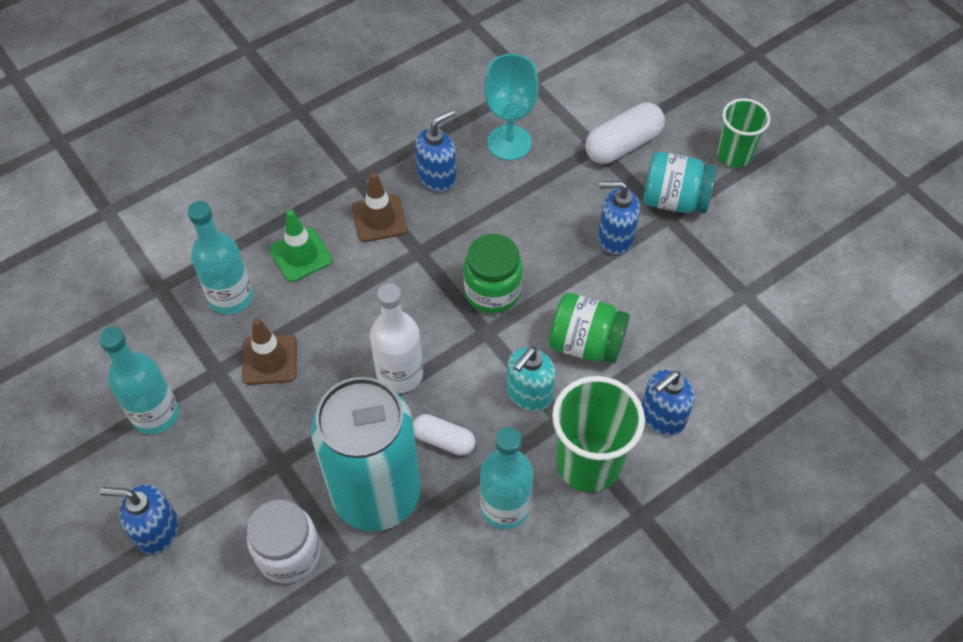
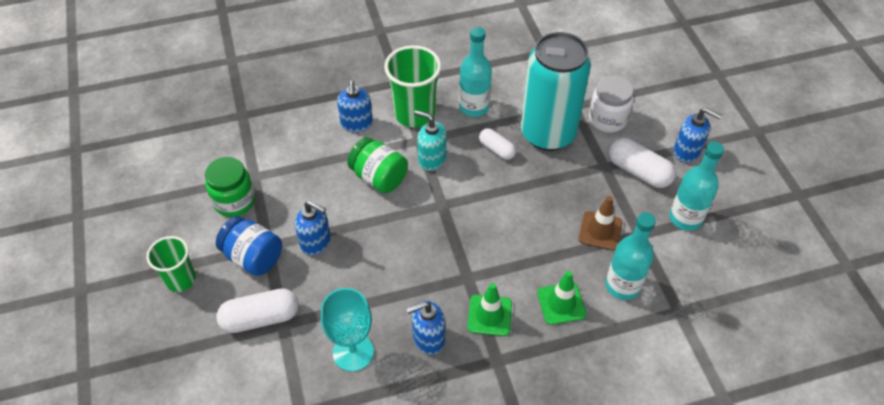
camera: 160 degrees left, 5 degrees down
(228, 469) = (638, 171): none -> white capsule
(379, 219) = (489, 315): brown traffic cone -> green traffic cone
(400, 374) = (511, 195): white bottle -> none
(492, 291) = (425, 230): green jar -> green jar (234, 201)
(529, 394) = (431, 159): turquoise soap dispenser -> turquoise soap dispenser turned 120 degrees counterclockwise
(662, 417) = (356, 124): blue soap dispenser -> blue soap dispenser turned 105 degrees clockwise
(674, 200) = (253, 257): turquoise jar -> blue jar

